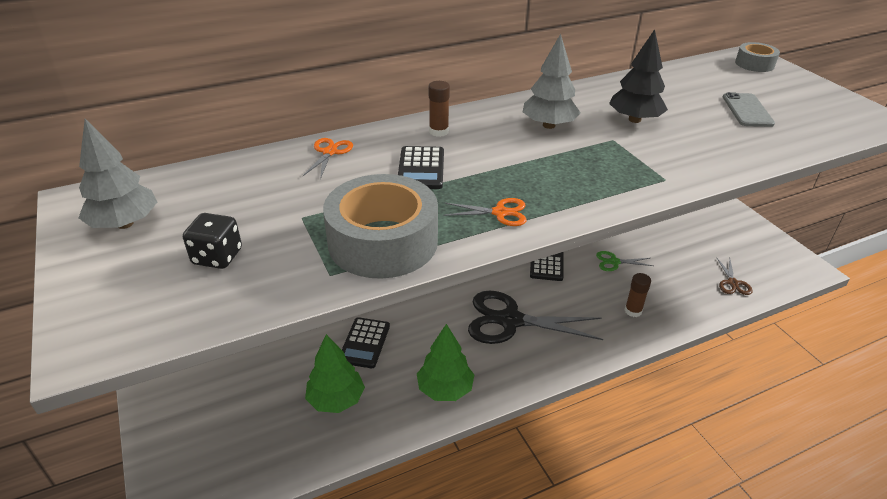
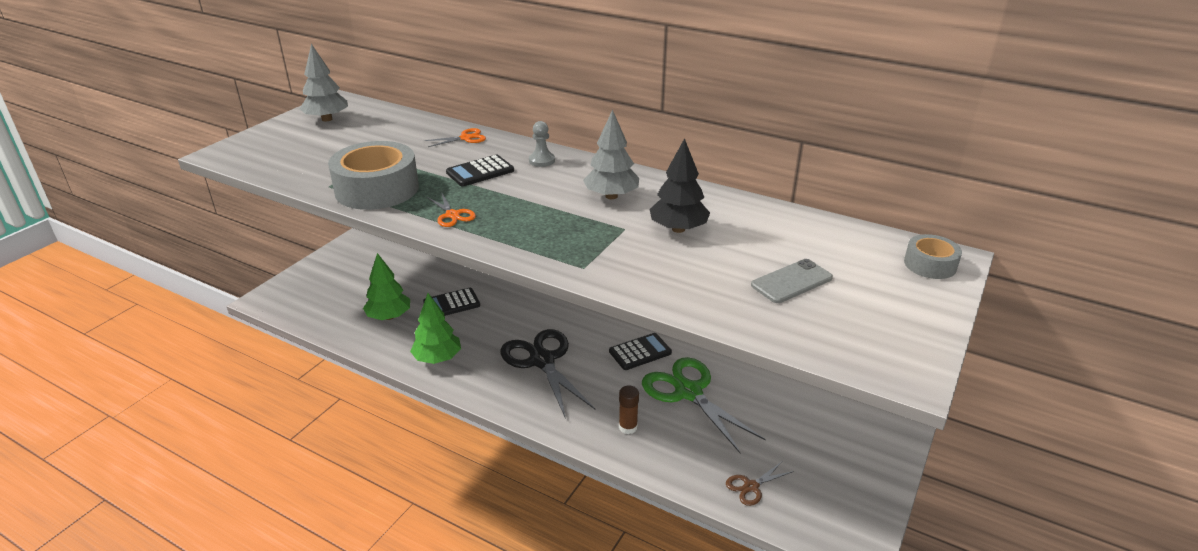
camera: 55 degrees right, 5 degrees down
(217, 257) = (318, 152): black dice -> none
(438, 131) = (541, 160): brown glue stick -> grey pawn
(614, 262) = (688, 392): green scissors -> green scissors, size x2.15

